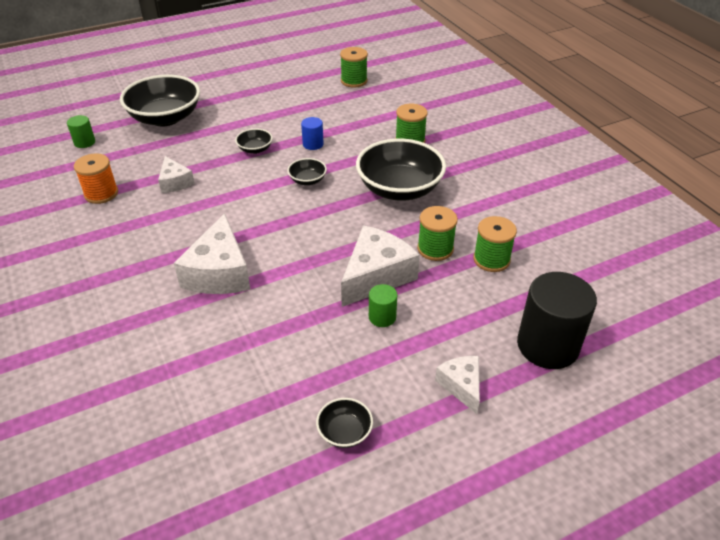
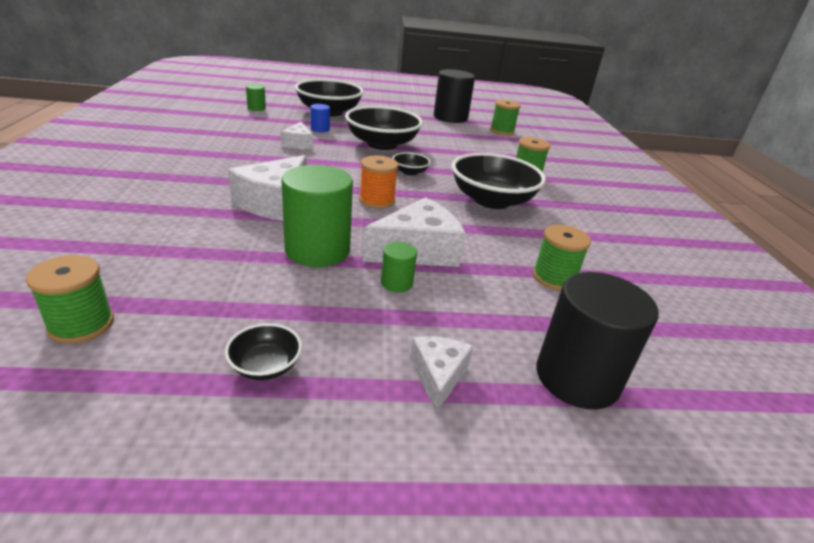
camera: 20 degrees right, 10 degrees down
(101, 194) = (236, 134): orange spool -> orange spool (377, 200)
(255, 149) = (382, 144): black bowl -> black bowl, size x2.22
(292, 78) = (450, 117): none -> black cylinder
(298, 310) = (317, 250): none -> green cylinder
(313, 144) = (434, 154): blue cylinder -> blue cylinder (320, 129)
(435, 249) = (496, 250): green spool -> green spool (81, 324)

